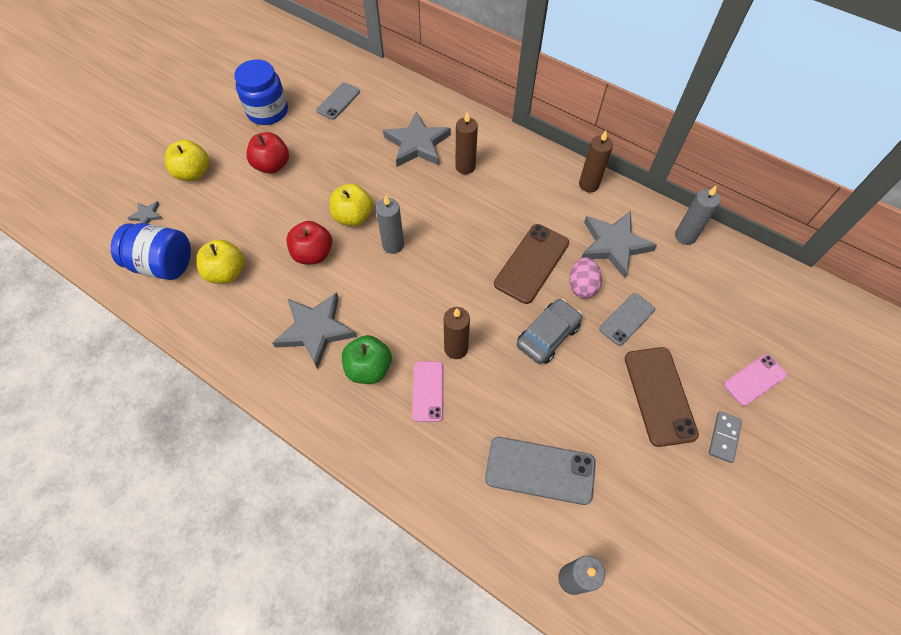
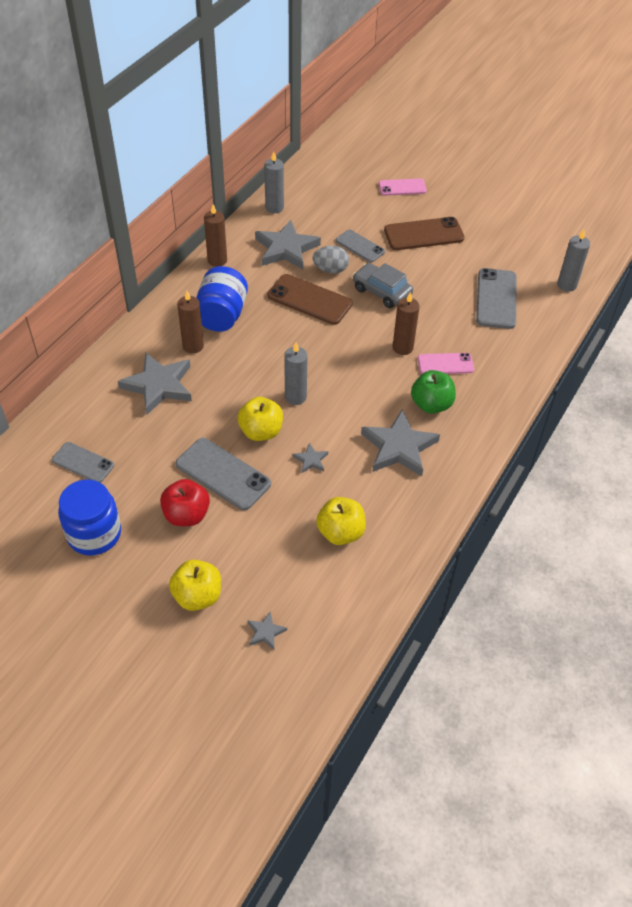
camera: 95 degrees left, 10 degrees down
(163, 264) = (335, 597): blue jar -> blue jar (222, 315)
(309, 189) = (223, 474): none -> grey phone
(313, 254) = (311, 460): red apple -> grey star
(582, 286) = (330, 270): pink egg -> grey egg
(724, 437) = (449, 207): grey domino -> none
(754, 380) = (402, 187): pink phone -> pink phone turned 60 degrees counterclockwise

